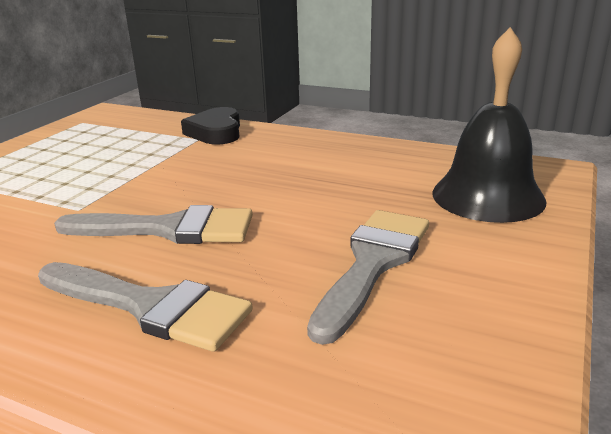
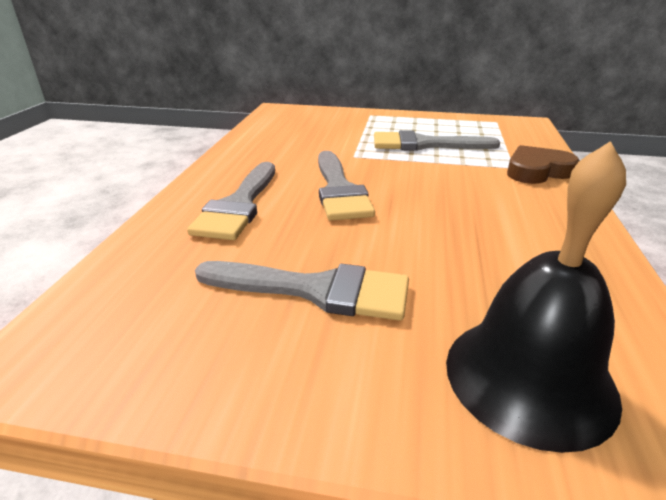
camera: 75 degrees right, 5 degrees up
(96, 164) = (424, 144): none -> grey brush
(216, 132) = (537, 171): black heart -> brown heart

